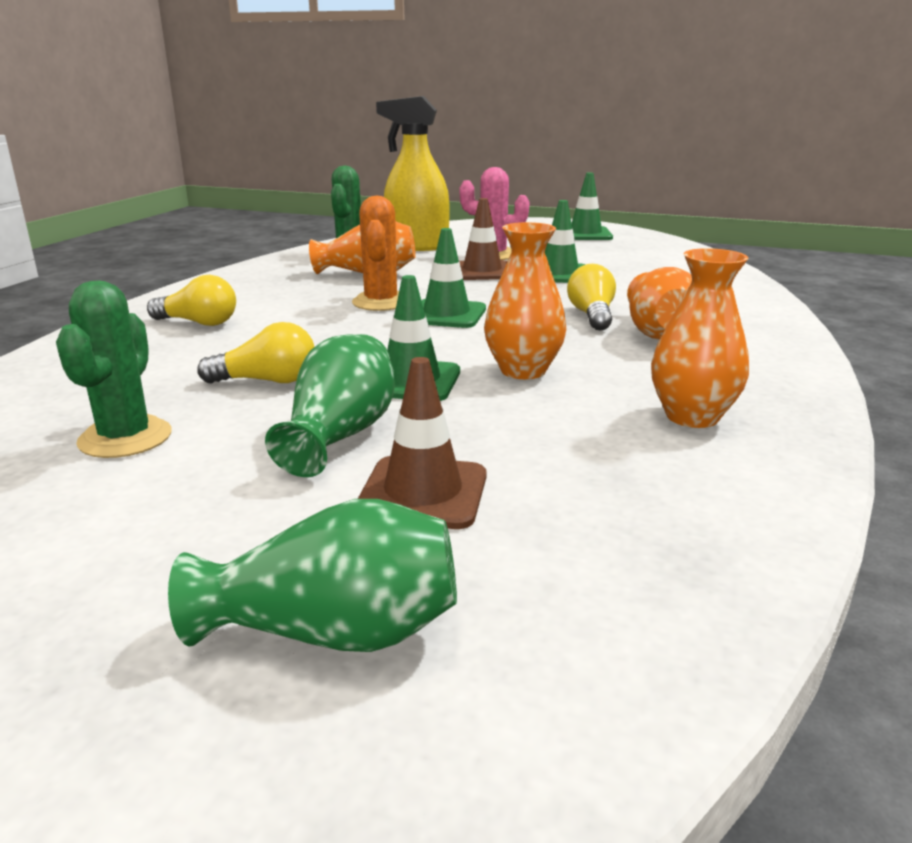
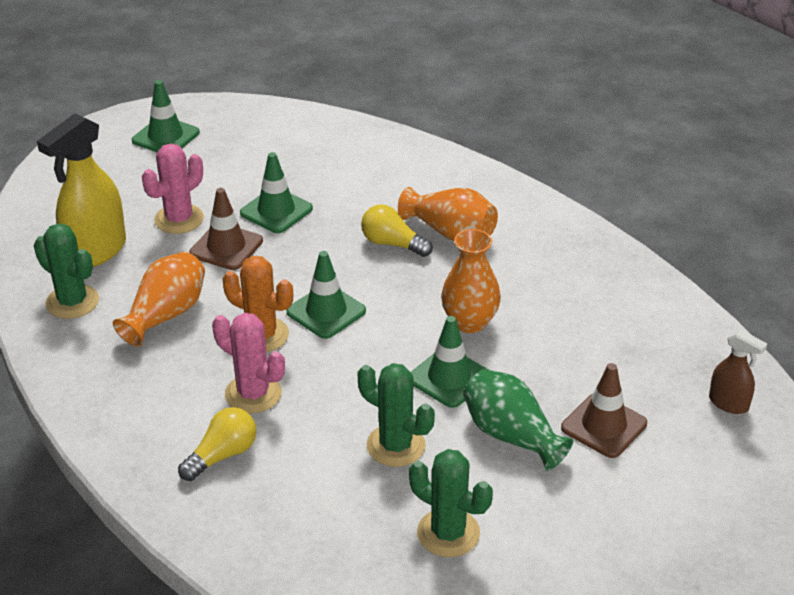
camera: 60 degrees left, 15 degrees up
(267, 381) = (396, 445): yellow light bulb -> green cactus
(295, 315) = (253, 394): none -> pink cactus
(334, 632) = (704, 493): green vase -> none
(613, 602) = (729, 403): none -> brown spray bottle
(692, 416) = (584, 290): orange vase -> none

